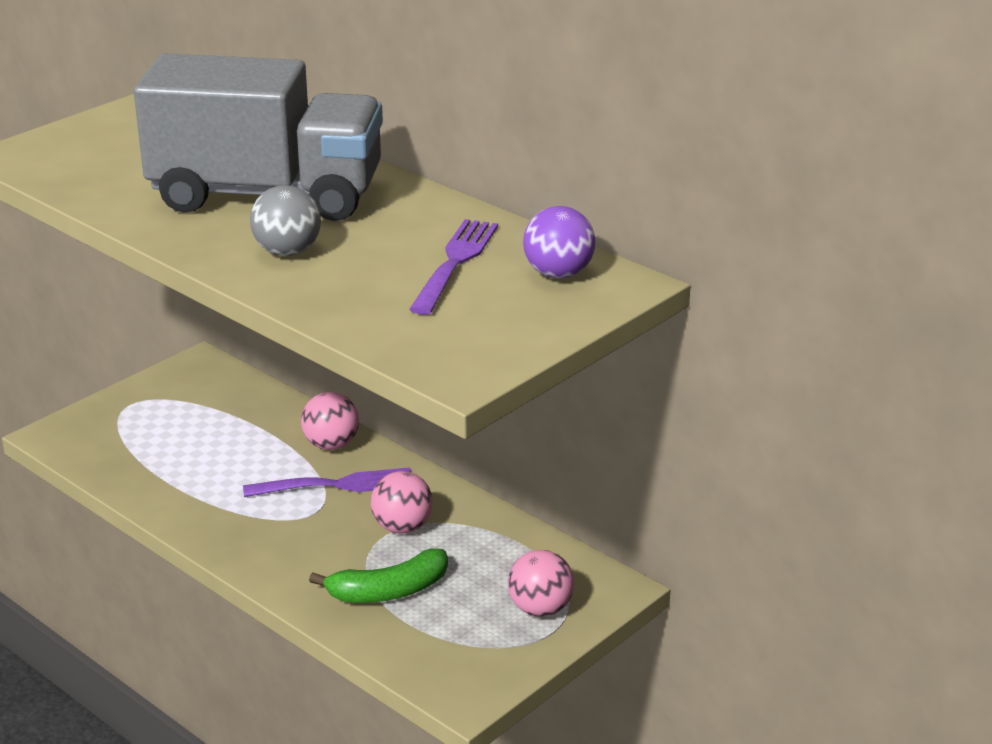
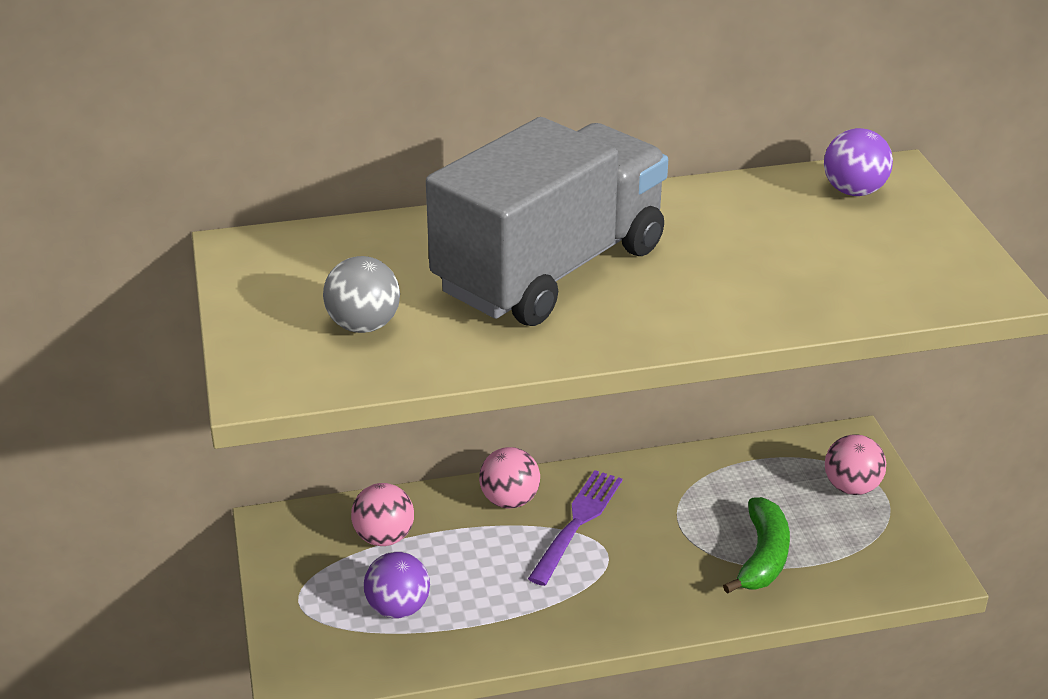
camera: 55 degrees left, 5 degrees up
(160, 446) = (398, 608): none -> purple ball
(287, 252) = (684, 296): grey ball -> grey ball (364, 325)
(402, 527) = (676, 511): pink ball -> pink ball (384, 537)
(455, 263) = (790, 227): purple fork -> none

